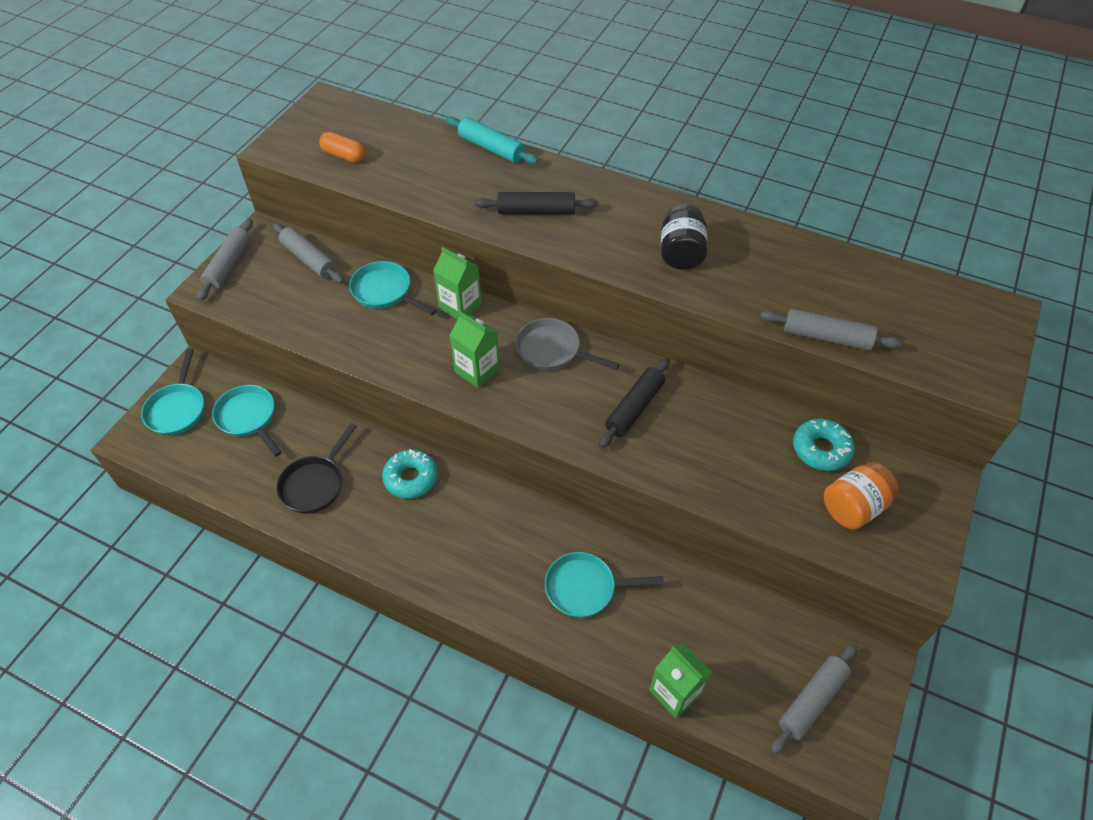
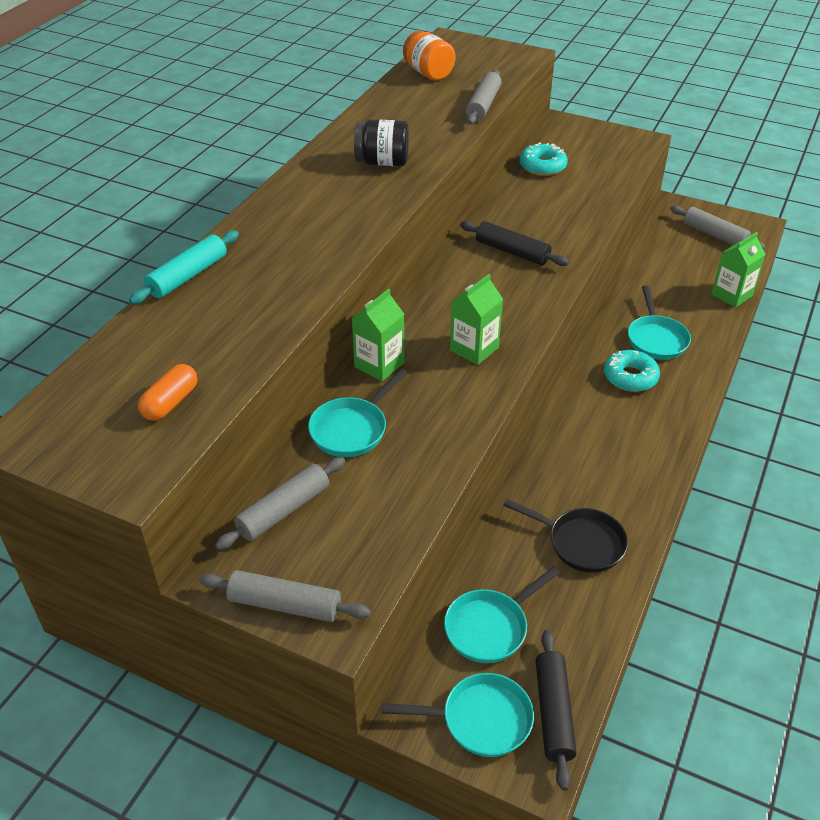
camera: 90 degrees left, 10 degrees down
(411, 478) = (560, 460): turquoise donut -> turquoise donut (630, 377)
(536, 211) = (311, 243): black rolling pin -> black rolling pin (553, 712)
(552, 351) = (444, 298): grey pan -> none
(853, 507) = (593, 158): orange jar -> orange jar (428, 73)

